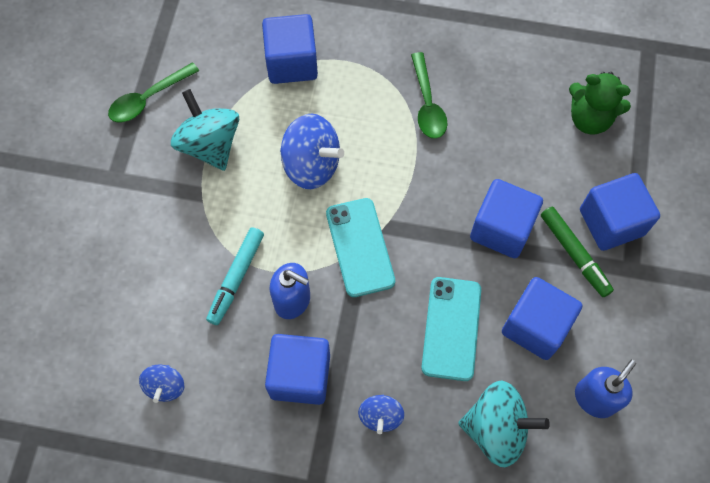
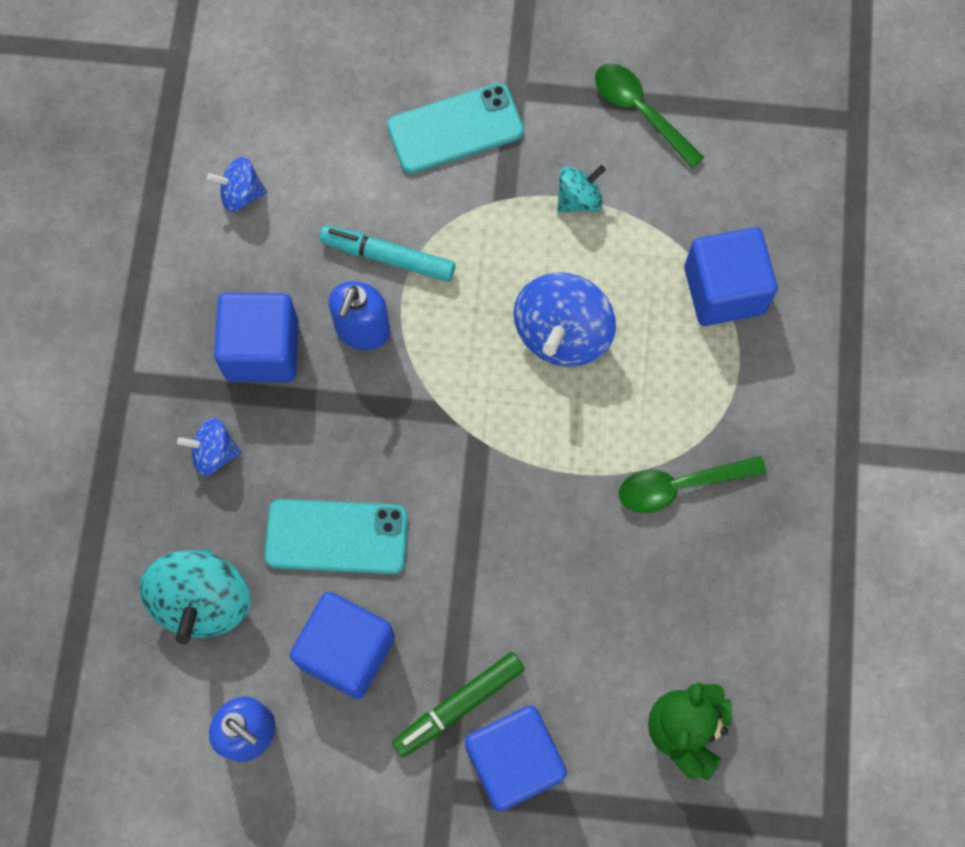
camera: 85 degrees right, 5 degrees up
(210, 145) = (579, 199): turquoise spinning top -> turquoise spinning top, size x0.56
(360, 247) = (444, 409): turquoise phone -> turquoise phone (455, 129)
(501, 229) = (489, 600): blue cube -> none

